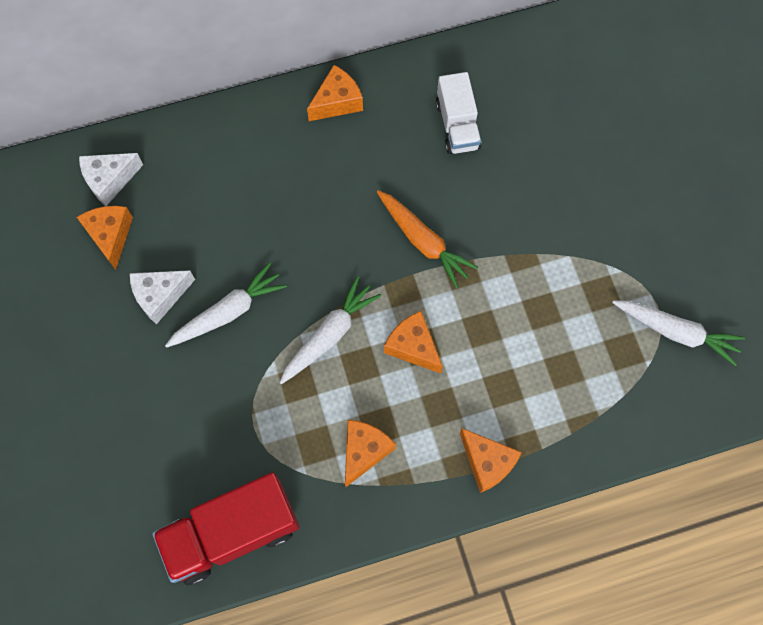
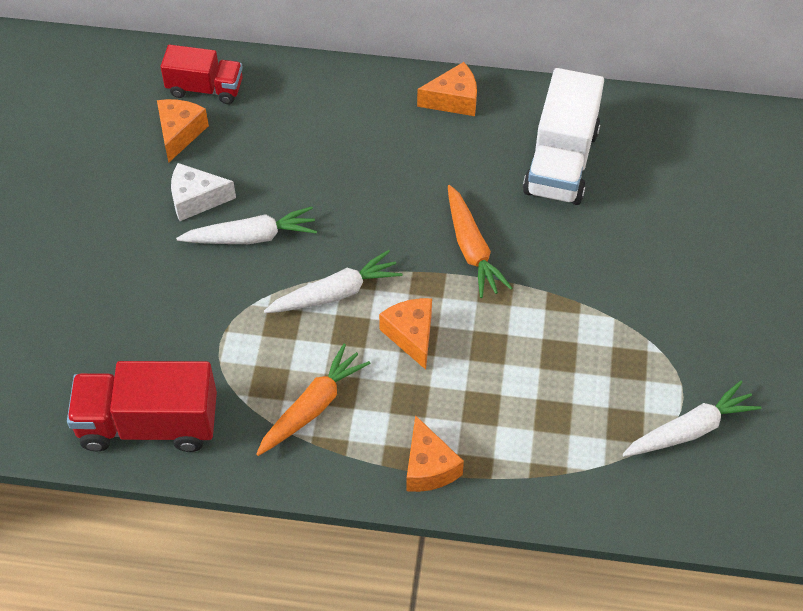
camera: 25 degrees right, 15 degrees down
(110, 180) = (205, 88): white cheese -> red truck
(364, 451) = (312, 407): orange cheese -> orange carrot
(457, 125) = (561, 162): white truck -> white truck, size x1.59
(676, 332) = (690, 429): white carrot -> white carrot turned 75 degrees counterclockwise

